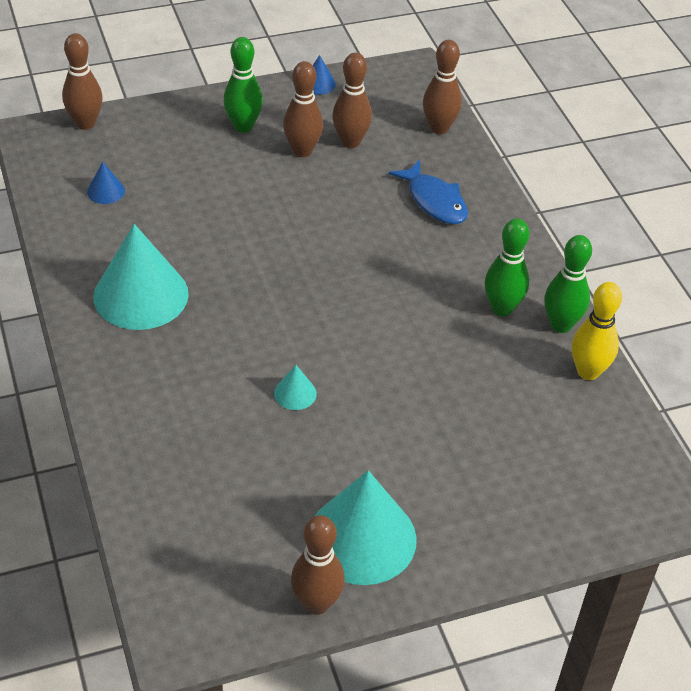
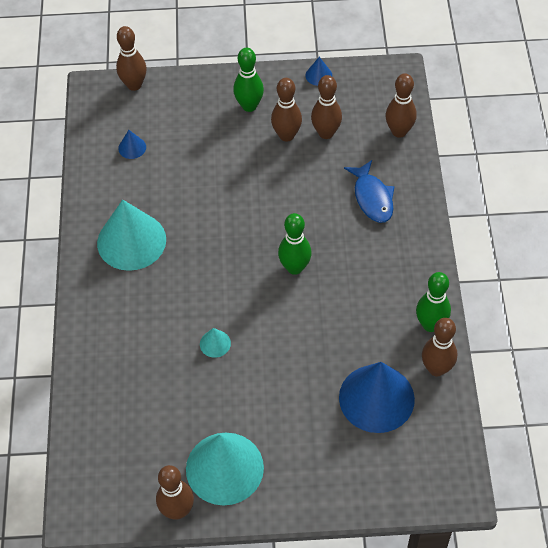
camera: 20 degrees right, 10 degrees up
(502, 308) = (390, 302): green bowling pin -> green bowling pin (294, 267)
(527, 418) = (376, 398): none -> blue cone
(588, 371) = (436, 369): yellow bowling pin -> brown bowling pin

